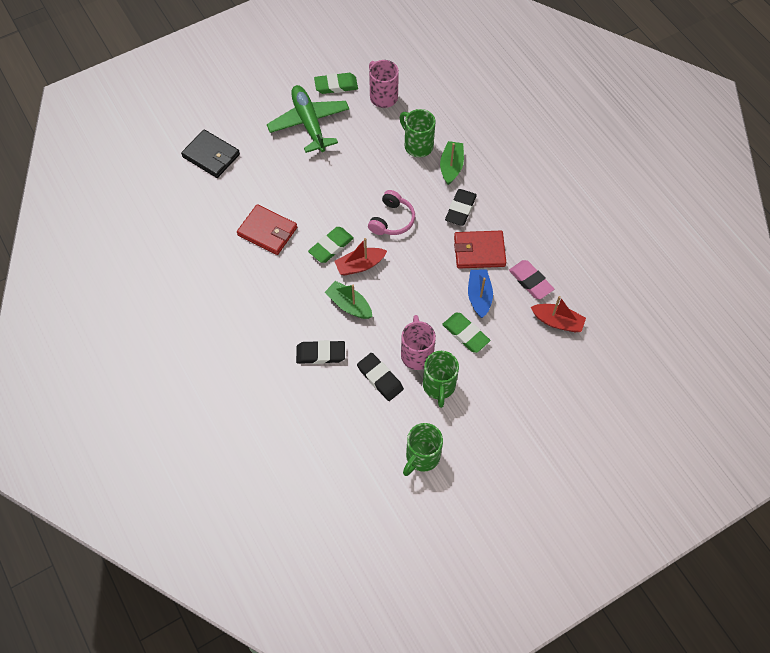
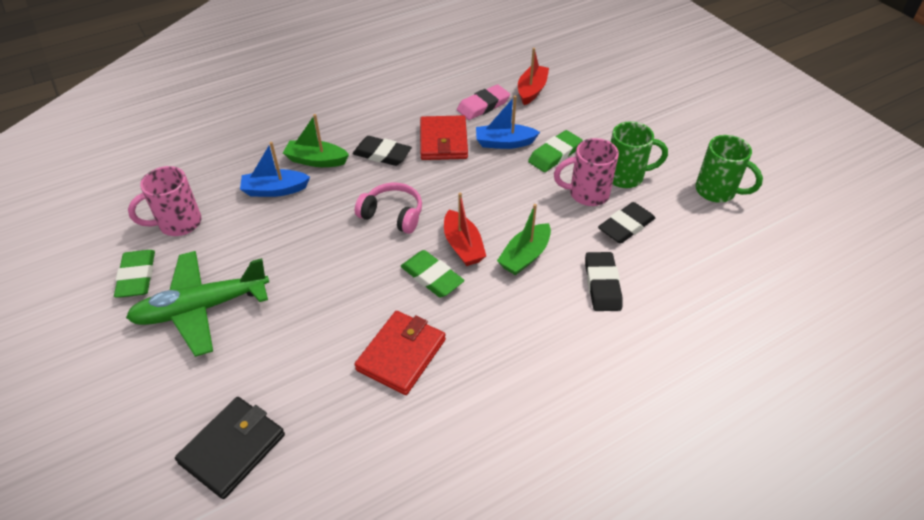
camera: 90 degrees left, 15 degrees down
(417, 145) = (275, 190): green mug -> blue boat

